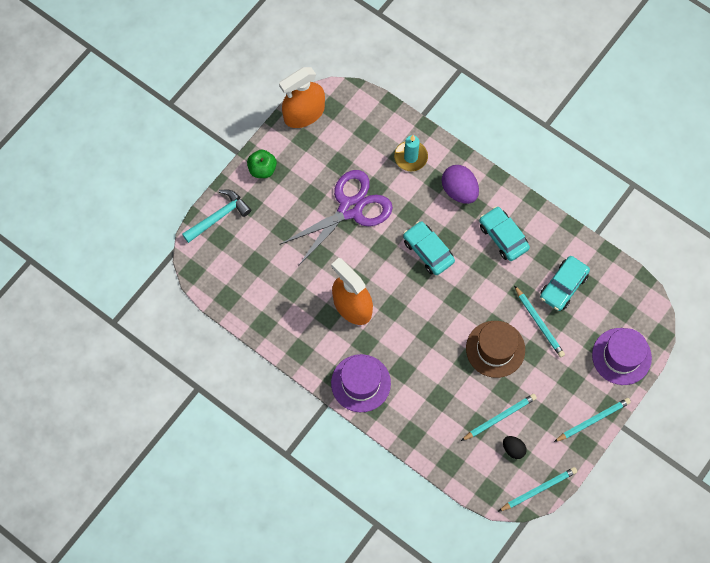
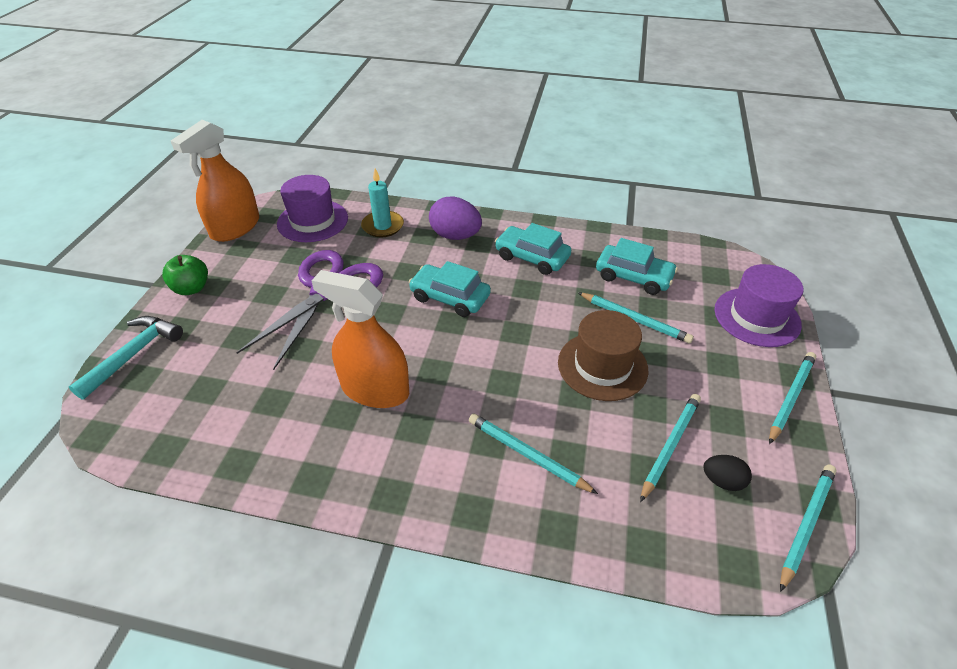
camera: 25 degrees left, 25 degrees down
(360, 383) = (434, 485): purple hat -> purple hat (312, 221)
(418, 387) = (527, 454): none -> turquoise pencil
(563, 286) = (633, 277): turquoise car -> turquoise car turned 75 degrees counterclockwise

